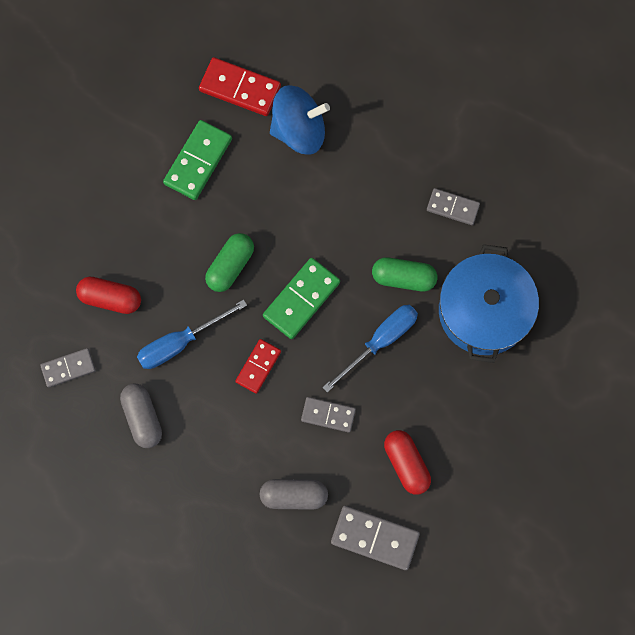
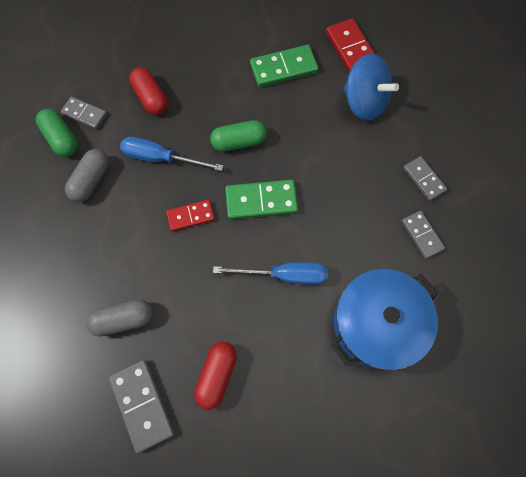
camera: 45 degrees right, 5 degrees down
(294, 495) = (123, 319): grey capsule -> grey capsule turned 60 degrees counterclockwise
(328, 415) = (200, 289): grey domino -> grey domino (423, 179)
(403, 278) = (342, 249): green capsule -> green capsule (61, 138)

